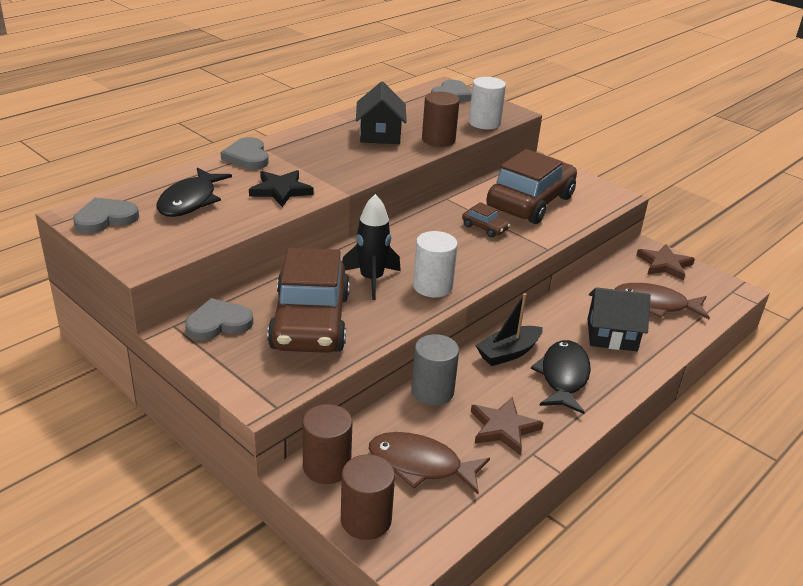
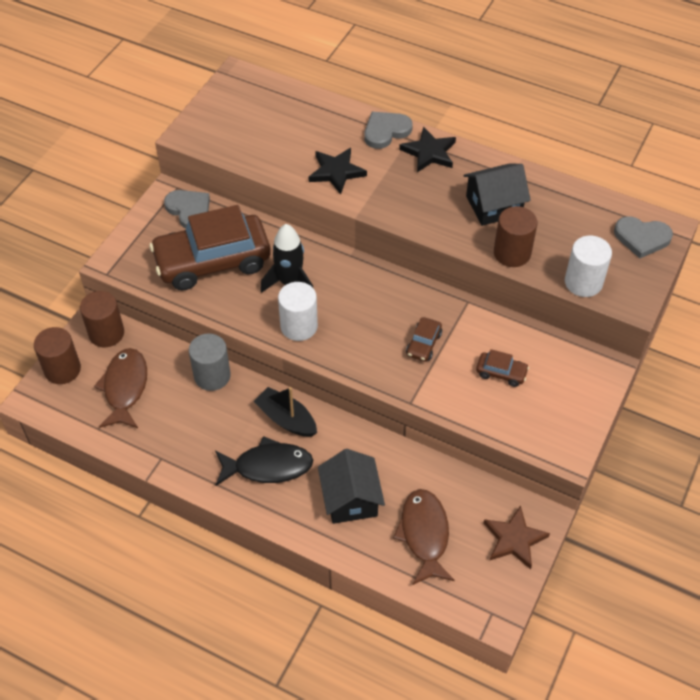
camera: 75 degrees right, 20 degrees up
(105, 219) = (238, 92): grey heart -> none
(190, 201) = (289, 126): black fish -> none
(293, 145) = (429, 152): none -> black star
(503, 428) = (184, 433): brown star -> none
(530, 202) = (501, 373): brown car -> brown car, size x0.41

